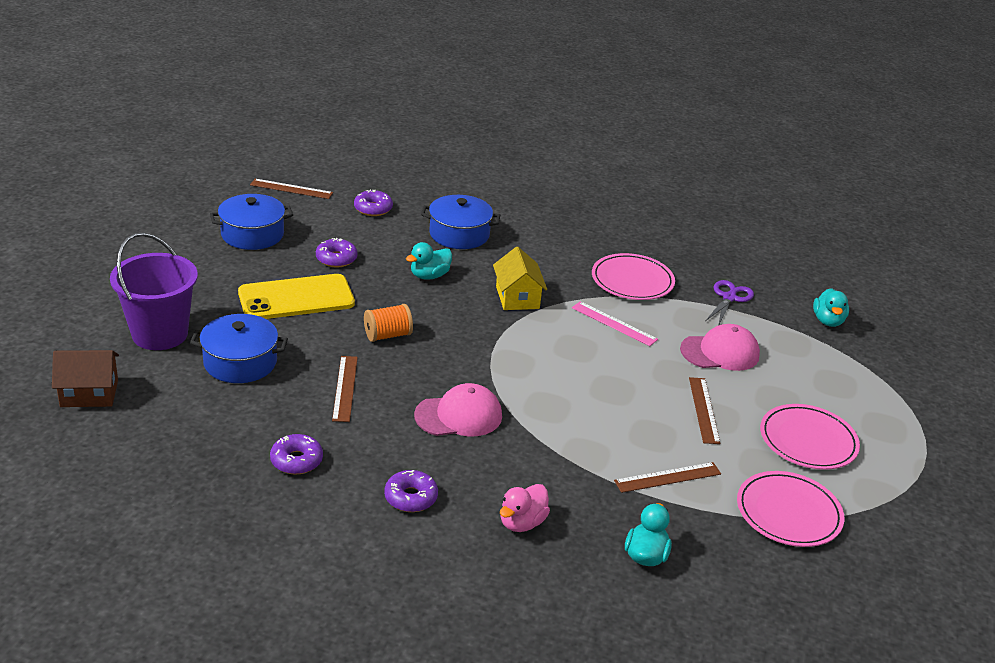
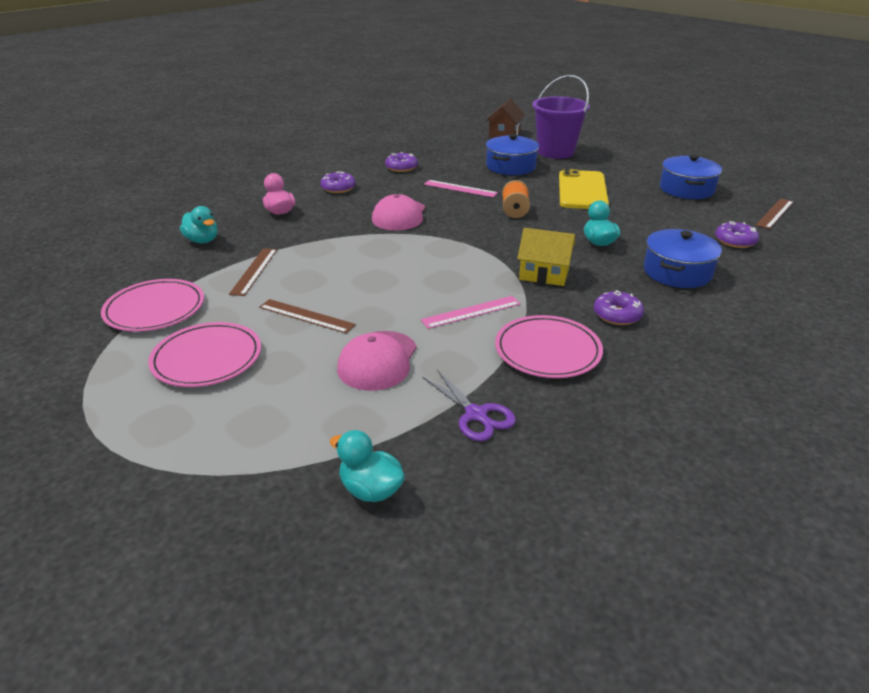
camera: 120 degrees right, 0 degrees up
(336, 259) = (639, 212): purple donut -> purple donut (617, 315)
(345, 388) = (460, 188): brown ruler -> pink ruler

